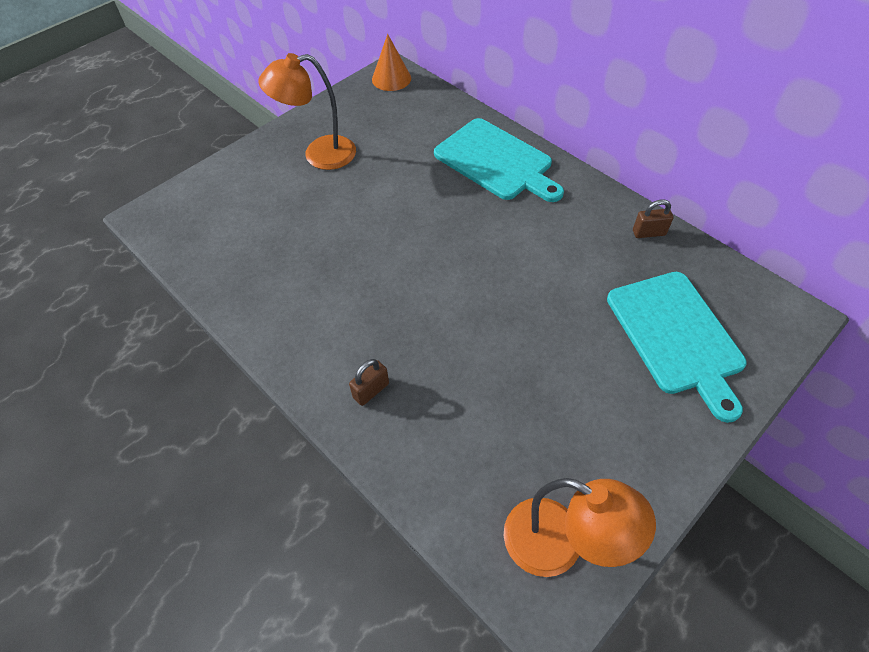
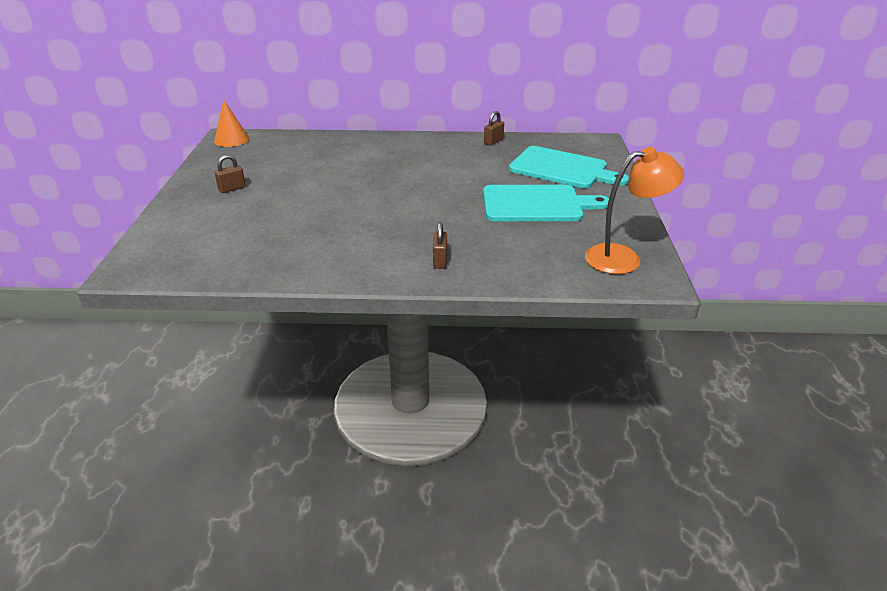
camera: 45 degrees left, 20 degrees down
(319, 155) = (232, 188): orange lamp -> brown padlock
(496, 161) = (365, 148): turquoise cutting board -> turquoise cutting board (536, 204)

